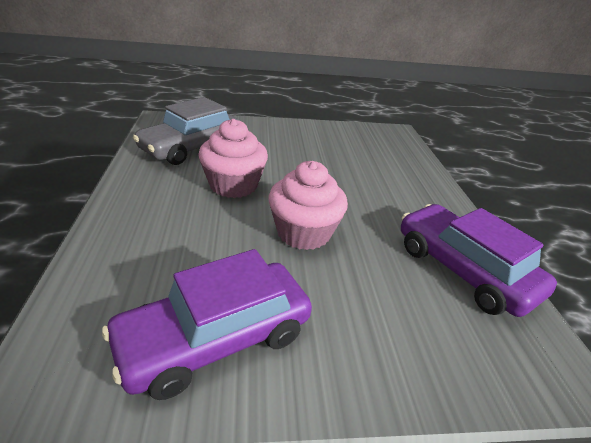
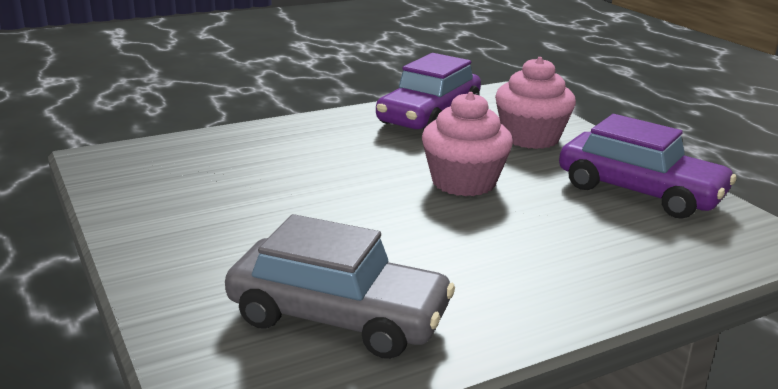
camera: 110 degrees left, 10 degrees down
(233, 185) = (419, 243): pink cupcake -> pink cupcake (530, 138)

